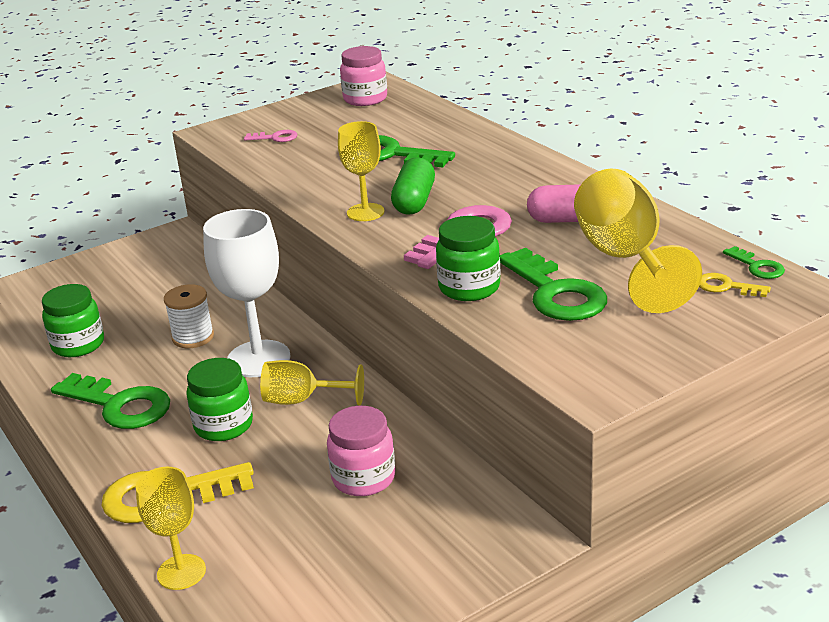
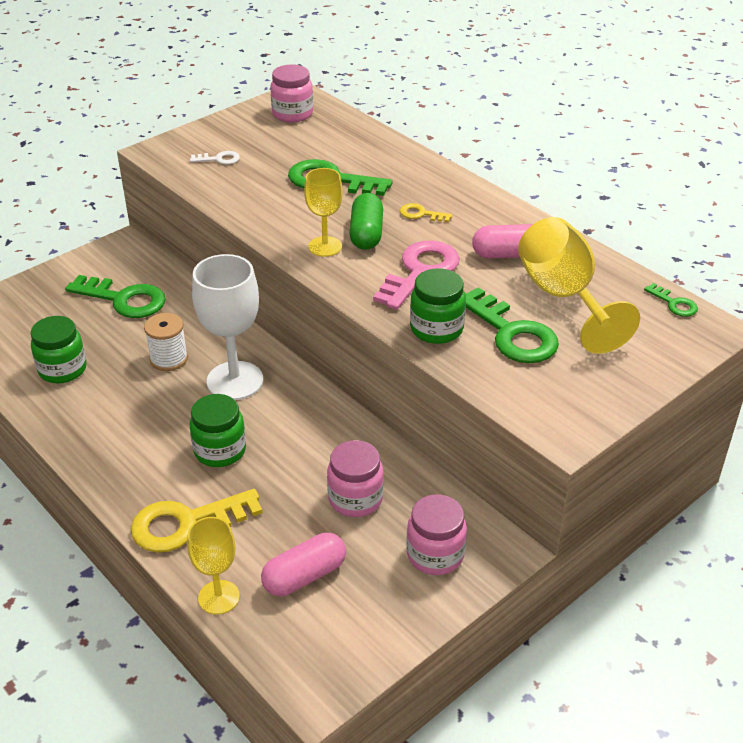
camera: 10 degrees left, 10 degrees up
(119, 405) = (119, 433): green key -> green key (124, 299)
(275, 138) = (219, 159): pink key -> white key
(285, 555) = (304, 576): none -> pink capsule
(302, 400) = (284, 422): yellow goblet -> none
(443, 539) = (435, 555): none -> pink jar
(726, 287) = (652, 325): yellow key -> yellow key (421, 214)

